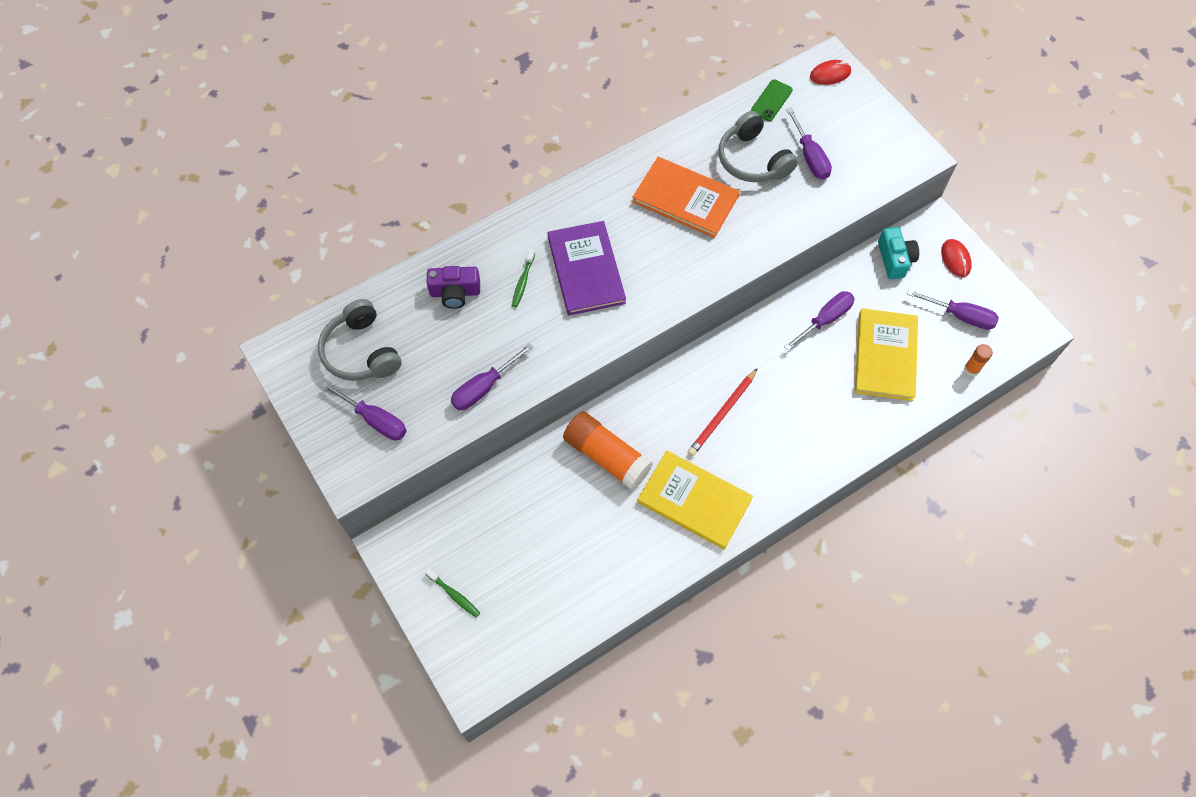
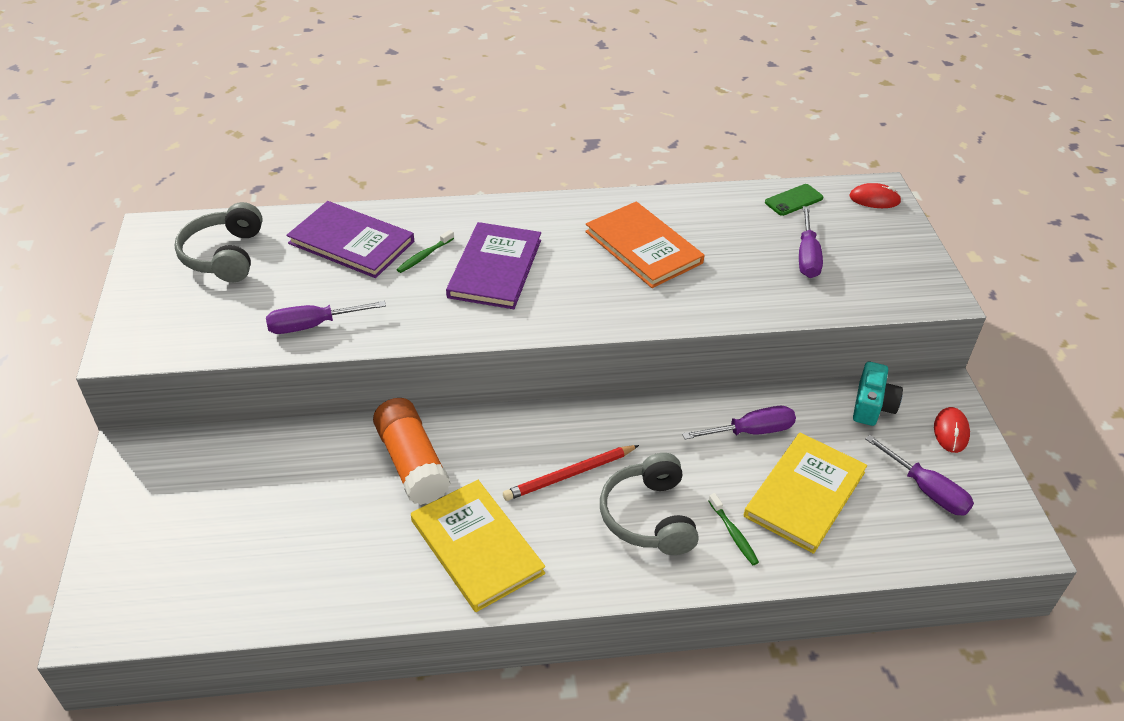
camera: 25 degrees right, 20 degrees down
(374, 419) = (186, 312): purple screwdriver -> none
(454, 595) = (150, 525): green toothbrush -> green toothbrush (733, 534)
(455, 293) = (351, 242): purple camera -> purple book
(752, 160) = (740, 239): grey headphones -> grey headphones (648, 516)
(971, 369) = (911, 550): orange glue stick -> none

